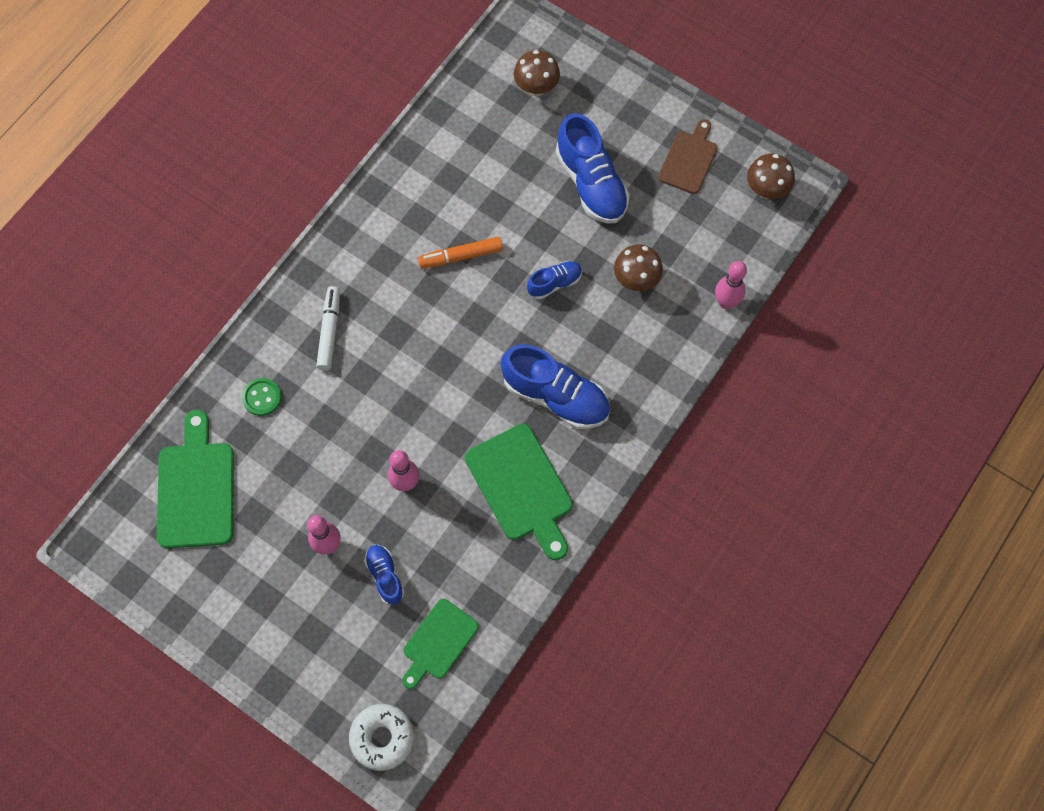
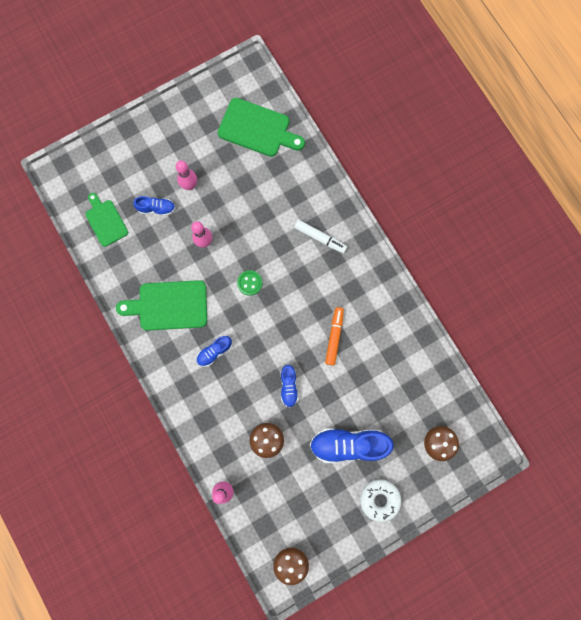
camera: 115 degrees right, 10 degrees up
(262, 397) = (295, 184): green button -> green button (249, 283)
(382, 738) = (71, 171): white donut -> white donut (379, 499)
(556, 396) = (214, 352): blue shoe -> blue shoe, size x0.53
(689, 159) = (337, 520): brown cutting board -> none

